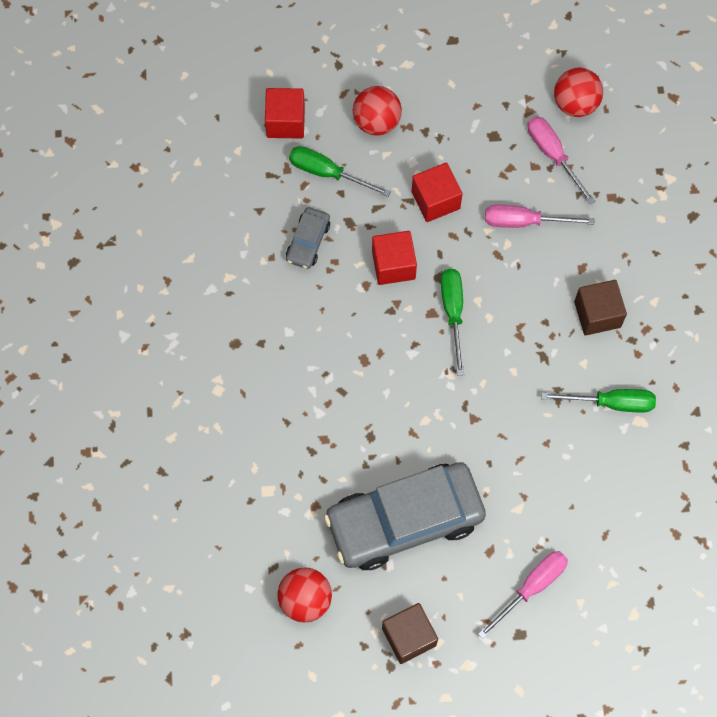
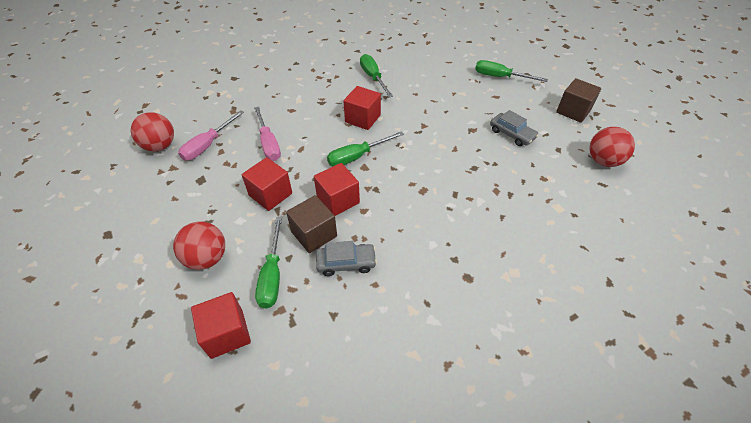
camera: 115 degrees left, 20 degrees down
(404, 520) = (512, 134): grey car -> grey car, size x0.44
(522, 349) = (362, 118): none -> red cube
(531, 587) = (500, 77): pink screwdriver -> green screwdriver
(597, 314) = (320, 96): brown cube -> brown cube (314, 234)

